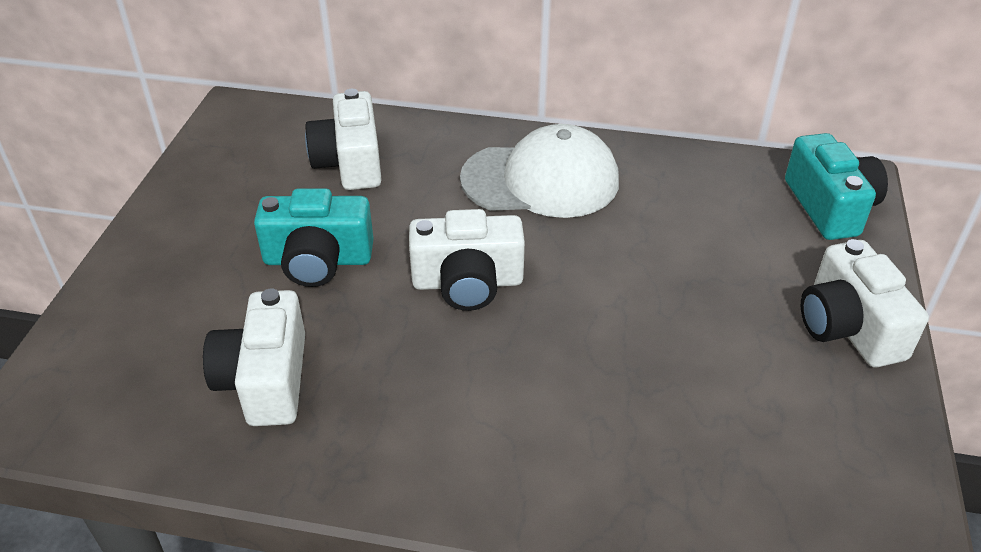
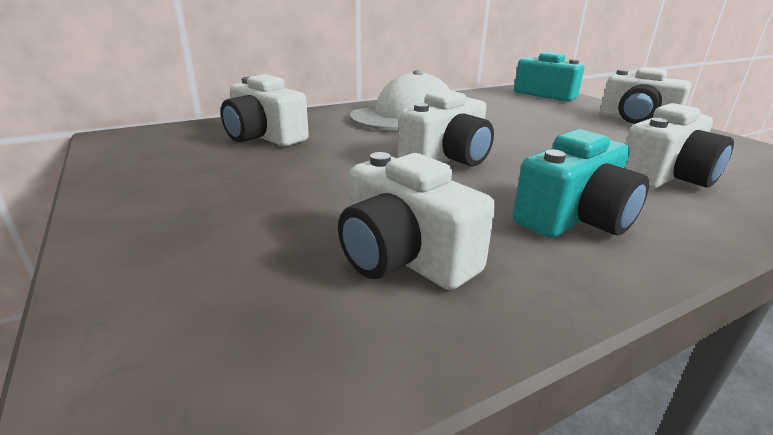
camera: 40 degrees left, 15 degrees down
(318, 260) = (322, 181): turquoise camera -> turquoise camera (574, 218)
(646, 432) = (665, 176): none -> white camera

